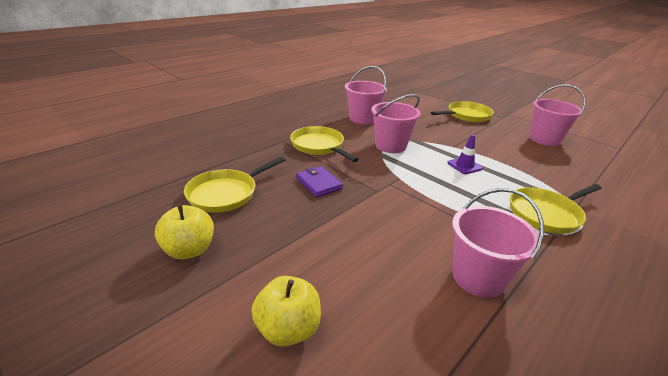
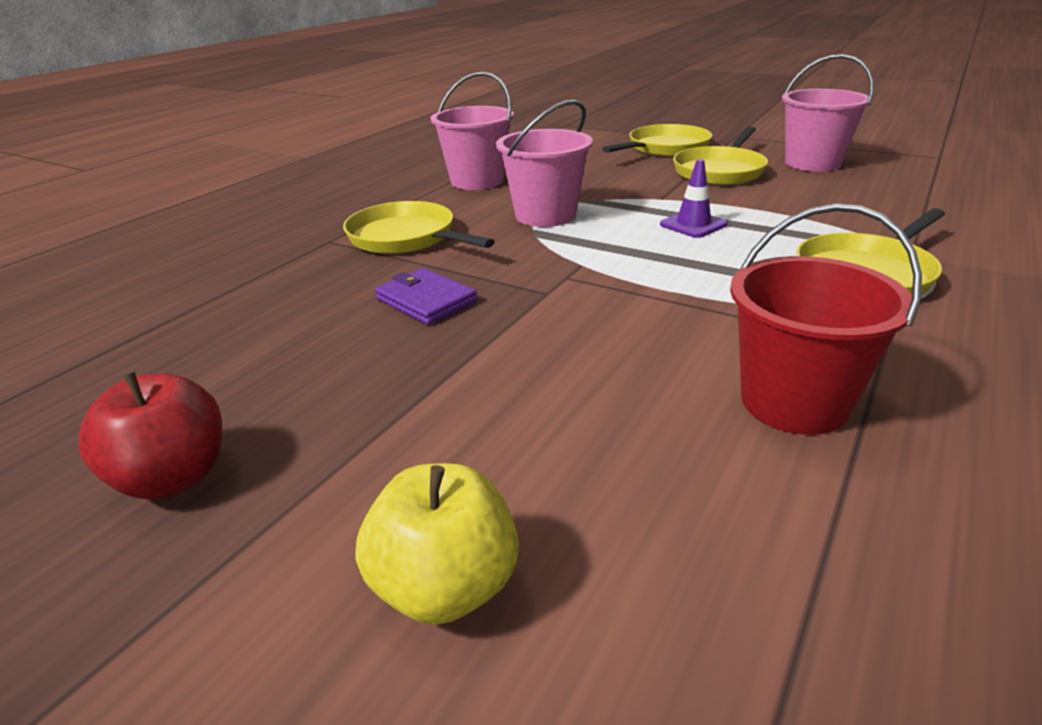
camera: 10 degrees left, 0 degrees up
(189, 250) = (173, 477): yellow apple -> red apple
(226, 193) = (232, 353): yellow pan -> yellow pan (720, 171)
(478, 277) = (794, 402): pink bucket -> red bucket

